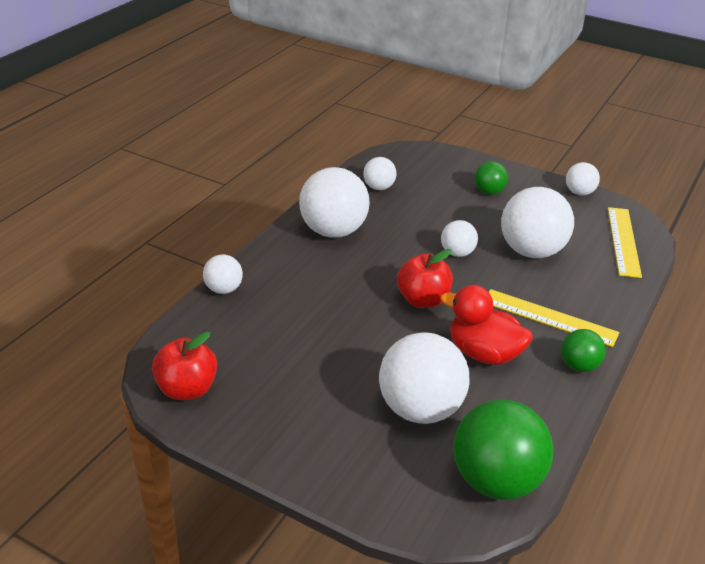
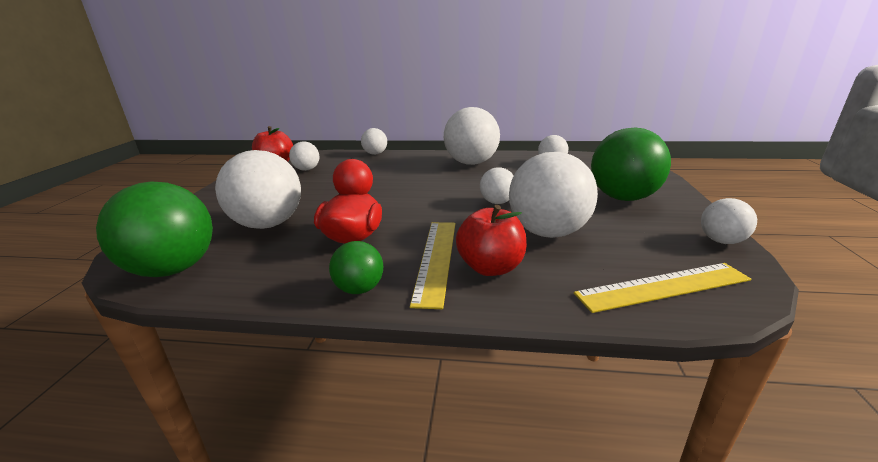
camera: 70 degrees right, 10 degrees down
(240, 361) = (307, 169): none -> white ball
(423, 300) = (413, 202): red apple -> red apple (490, 267)
(489, 192) = (623, 198): green ball -> green ball, size x1.94

